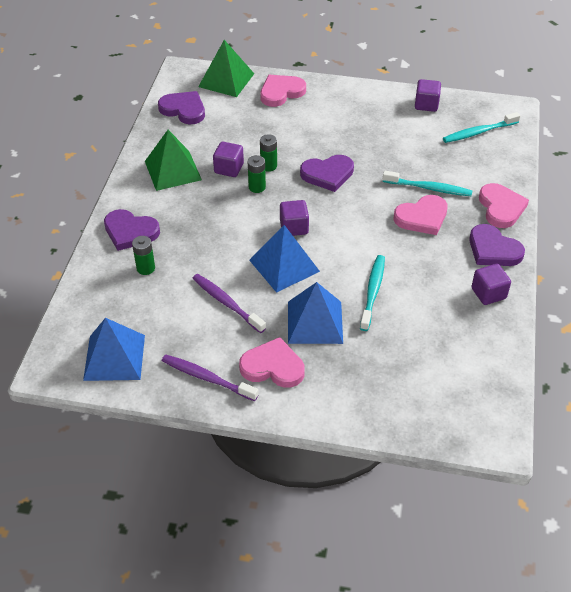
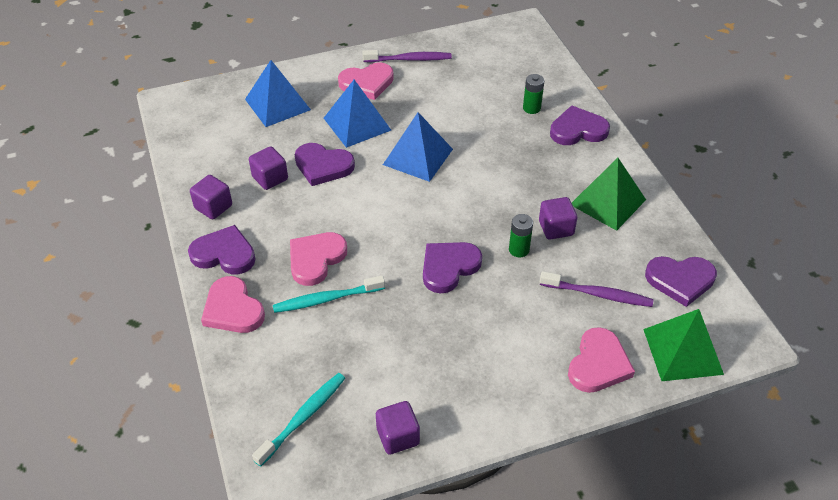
camera: 150 degrees right, 0 degrees up
(114, 357) = (487, 46): blue pyramid -> blue pyramid (277, 104)
(226, 303) = (440, 109): purple toothbrush -> purple toothbrush (598, 294)
(257, 187) = (508, 220): green battery -> none
(294, 227) = (437, 194): purple cube -> purple cube (270, 178)
(372, 292) = (323, 166): turquoise toothbrush -> purple heart

